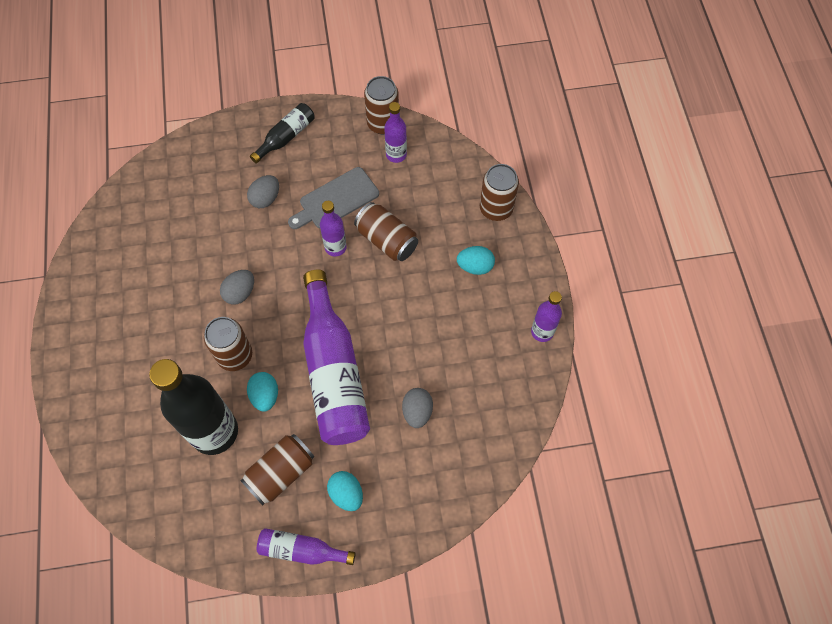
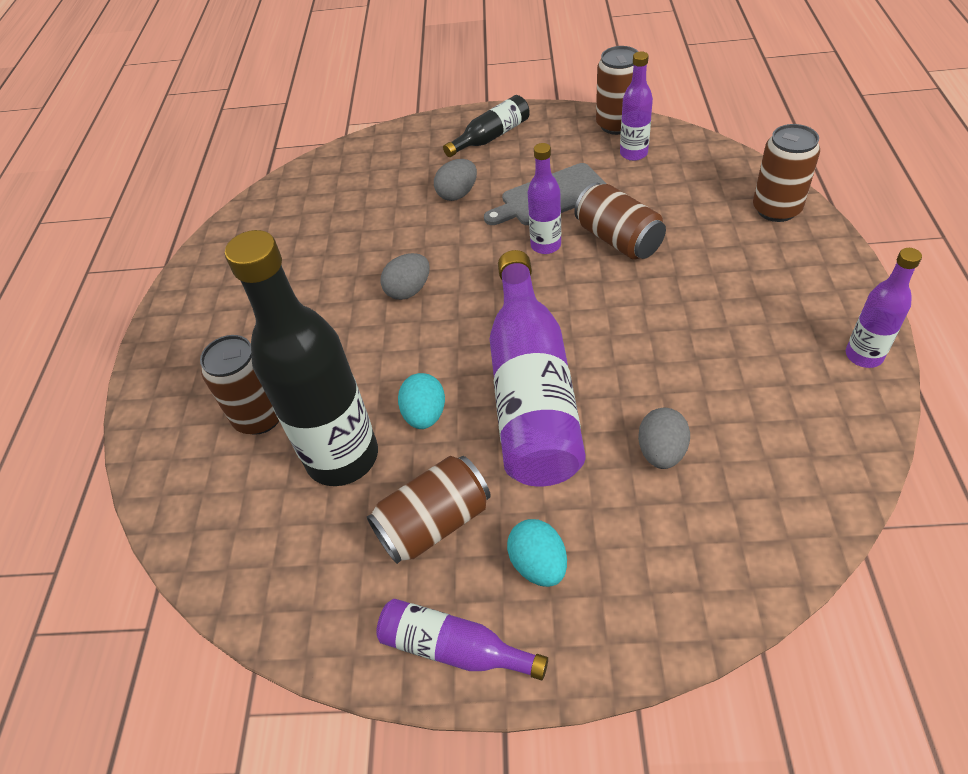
camera: 15 degrees right, 15 degrees down
(235, 355) = (389, 362): brown can -> brown can (260, 416)
(475, 266) = (749, 272): turquoise egg -> none

